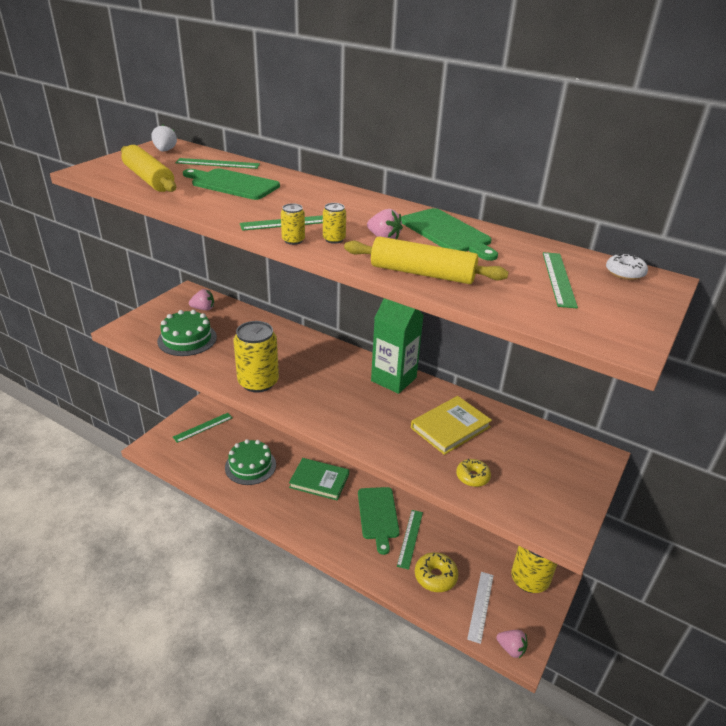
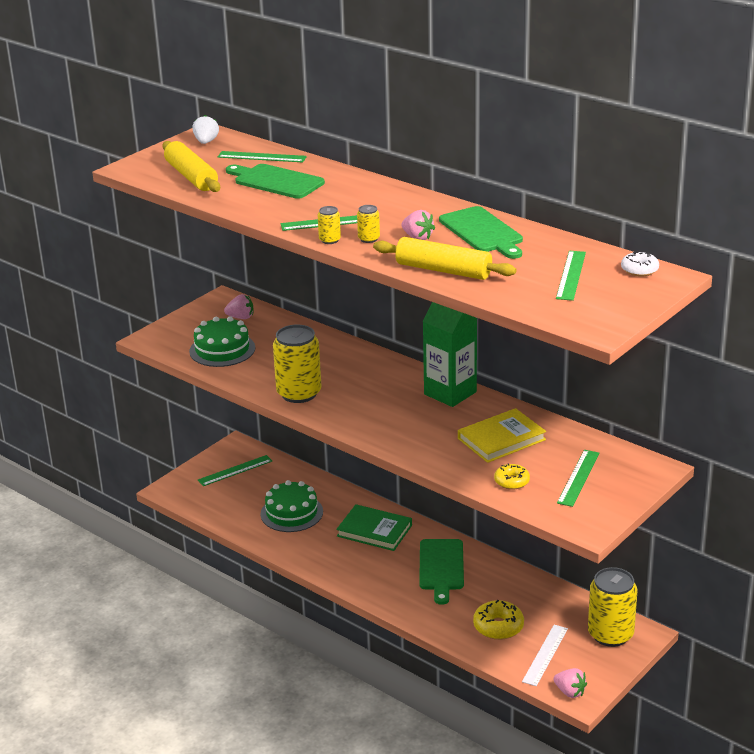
camera: 10 degrees right, 5 degrees down
(410, 538) = (476, 590): green ruler -> green ruler (578, 478)

